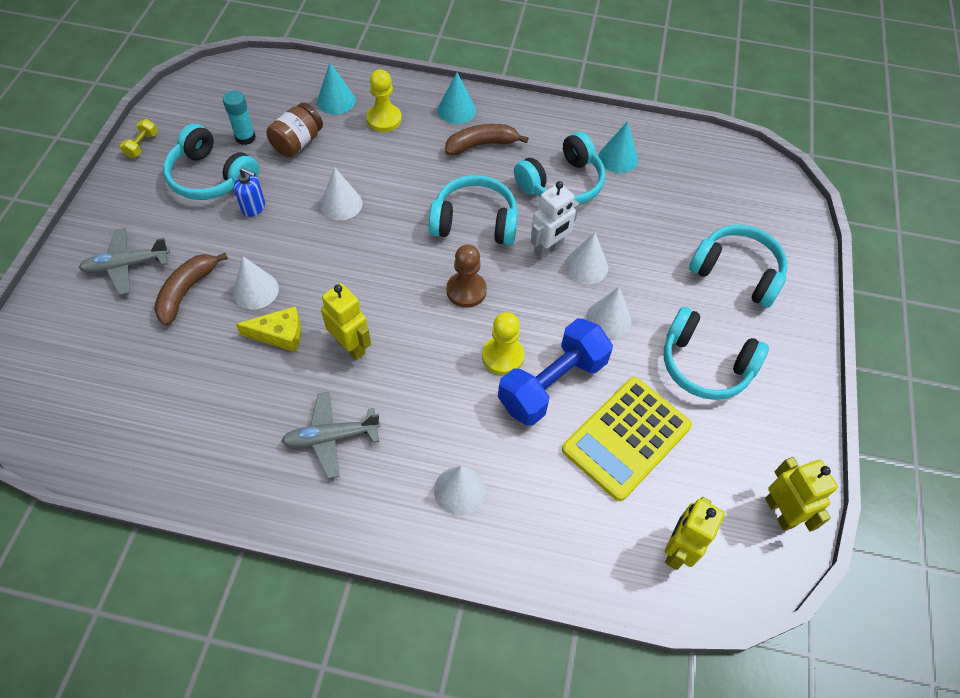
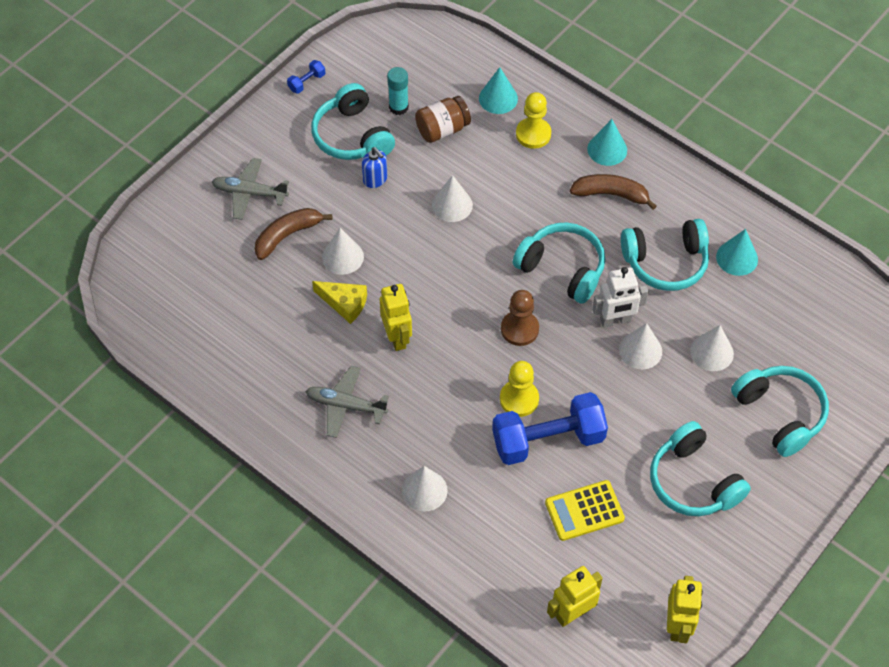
camera: 30 degrees right, 0 degrees up
(142, 145) = (306, 82): yellow dumbbell -> blue dumbbell
(608, 319) = (631, 406): white cone -> white cone (712, 352)
(626, 438) = (584, 511): yellow calculator -> yellow calculator, size x0.65

